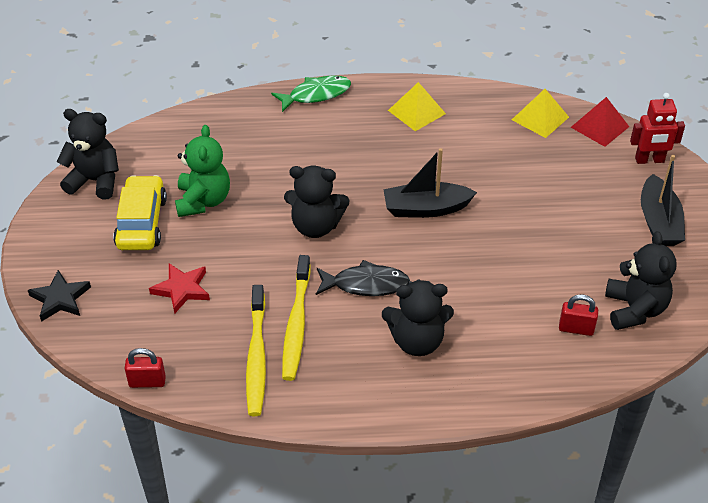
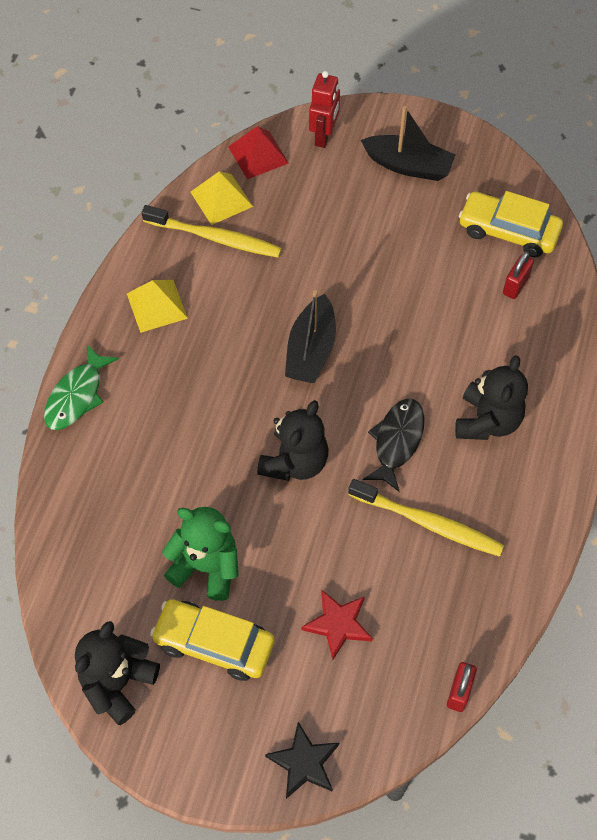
camera: 70 degrees left, 15 degrees up
(256, 356) = (459, 573): yellow toothbrush -> yellow toothbrush (215, 237)
(316, 95) = (77, 395): green fish -> green fish turned 150 degrees counterclockwise
(634, 309) = (508, 231): black teddy bear -> yellow car

